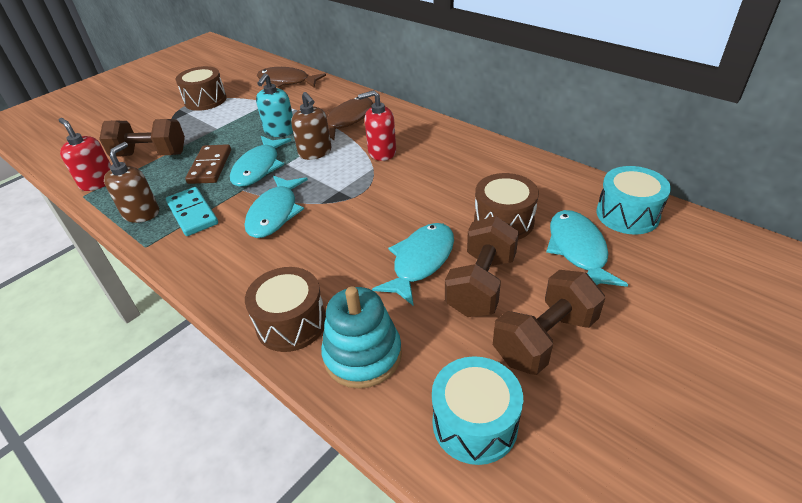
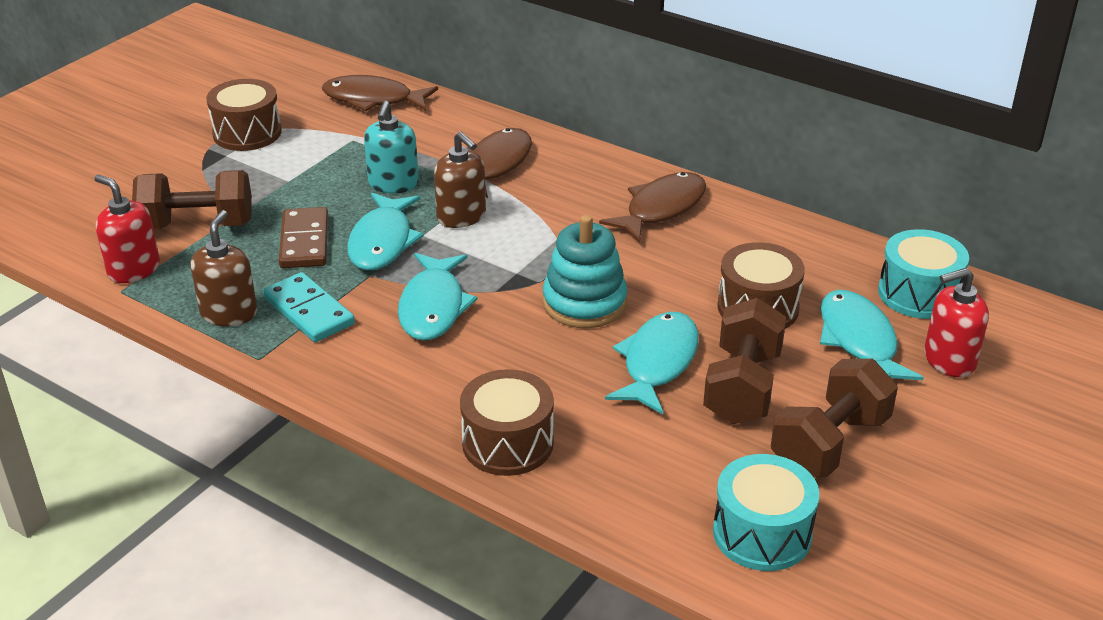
camera: 10 degrees left, 5 degrees down
(362, 355) = (611, 473): turquoise stacking toy -> turquoise stacking toy (584, 303)
(382, 152) = (563, 215): red soap dispenser -> red soap dispenser (949, 360)
(448, 149) = (661, 209): none -> brown fish

